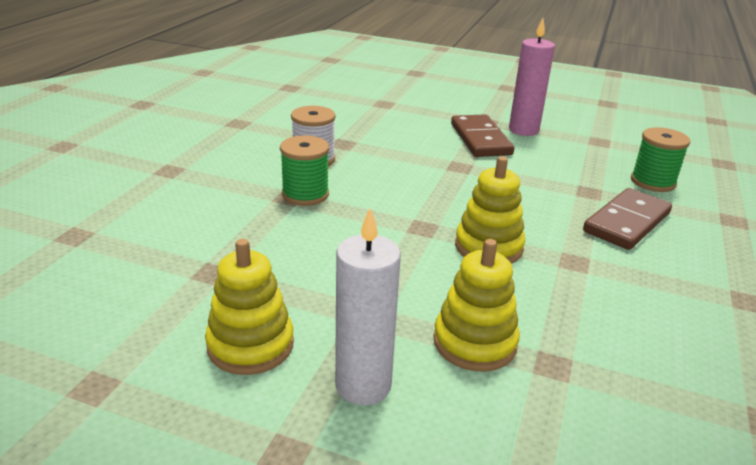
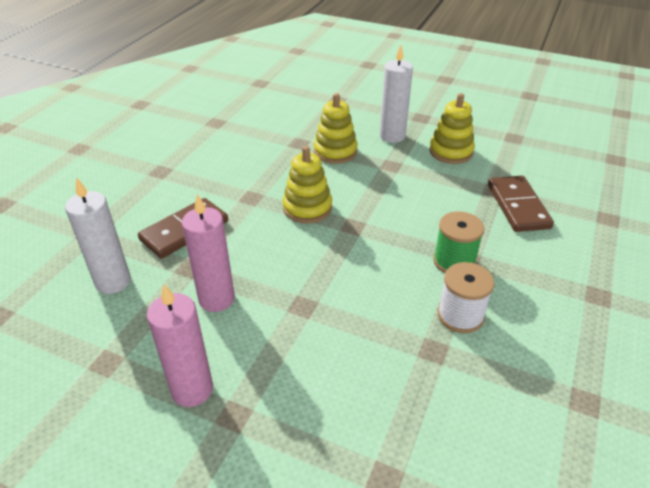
camera: 175 degrees left, 10 degrees up
(480, 139) = (261, 363): brown domino -> brown domino (517, 206)
(542, 170) = (216, 299): none -> pink candle
(653, 182) = (113, 282): green spool -> white candle

